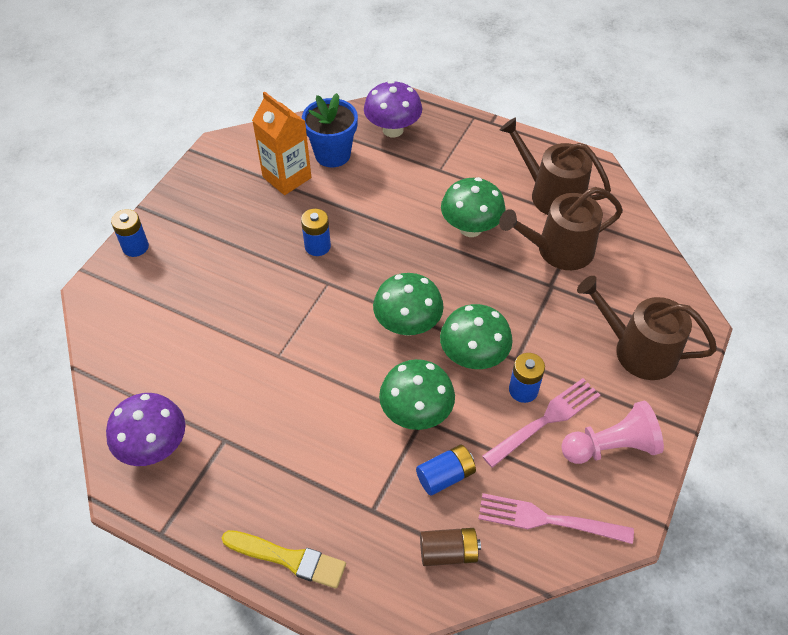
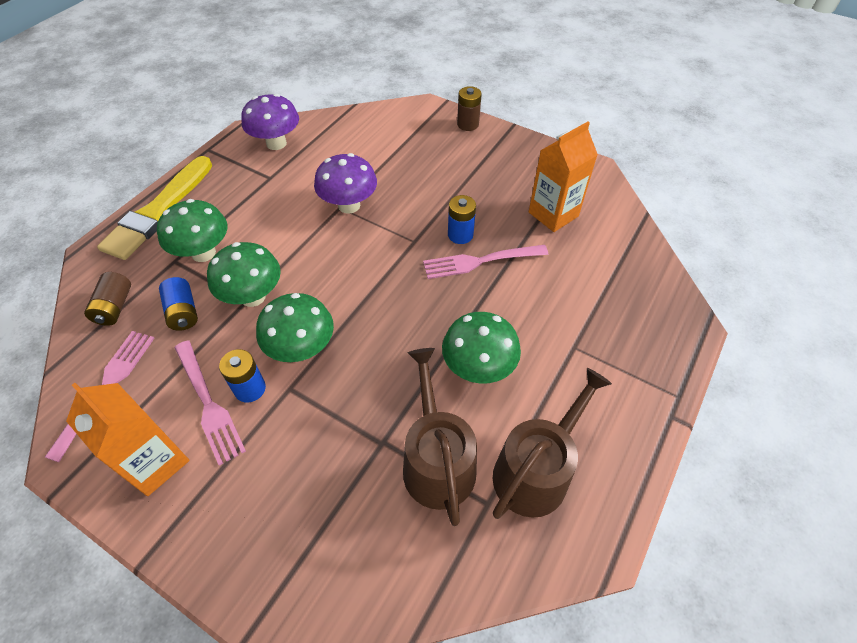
camera: 95 degrees right, 0 degrees up
(135, 247) = (468, 124): blue battery -> brown battery
(288, 558) = (158, 211): yellow brush -> yellow brush, size x1.56
(332, 154) = (590, 250): blue flower pot -> none
(352, 230) = (480, 261): none -> pink fork
(393, 130) = (638, 305): purple mushroom -> purple mushroom (349, 205)
(407, 325) = (352, 298): green mushroom -> green mushroom (203, 253)
(610, 446) = (155, 463): pink pawn -> orange carton
(638, 350) = (266, 527): brown watering can -> none

